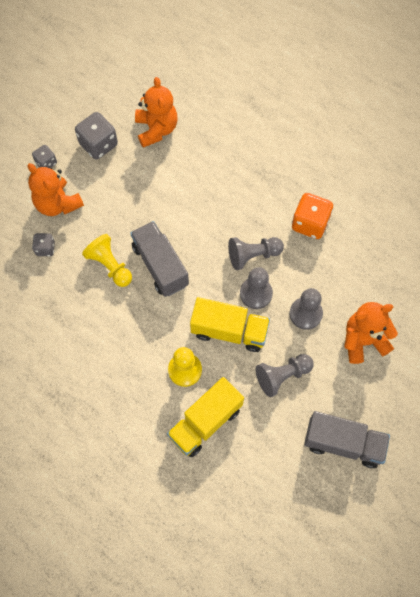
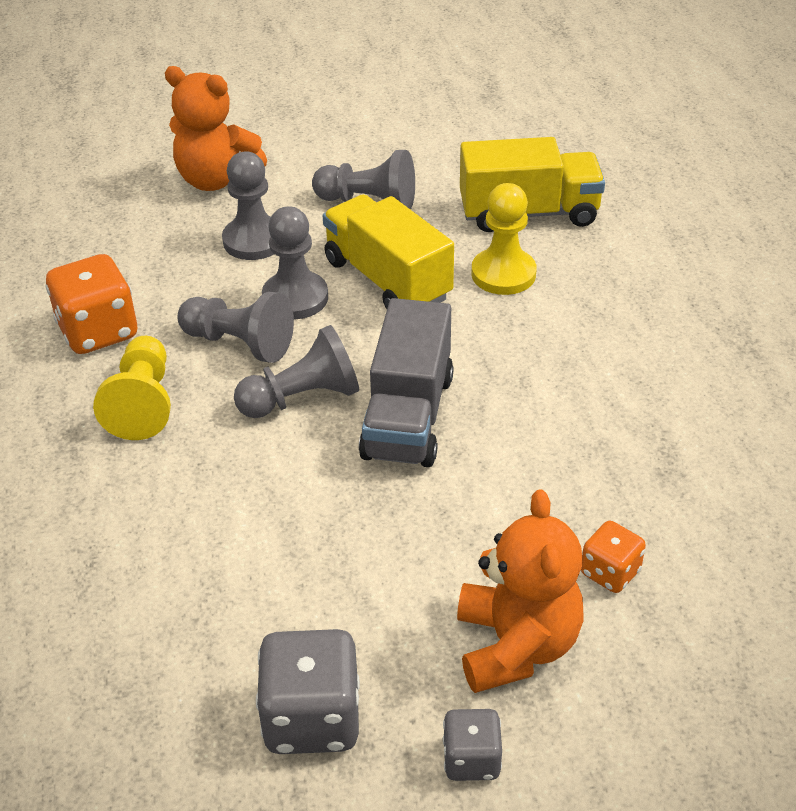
camera: 140 degrees left, 25 degrees down
(45, 248) = (610, 572): grey dice -> orange dice
(110, 266) = (501, 468): yellow pawn -> yellow pawn (143, 403)
(156, 129) = (155, 663): orange teddy bear -> none
(205, 247) = (302, 398): none -> grey pawn
(343, 443) = (368, 119): grey truck -> none

